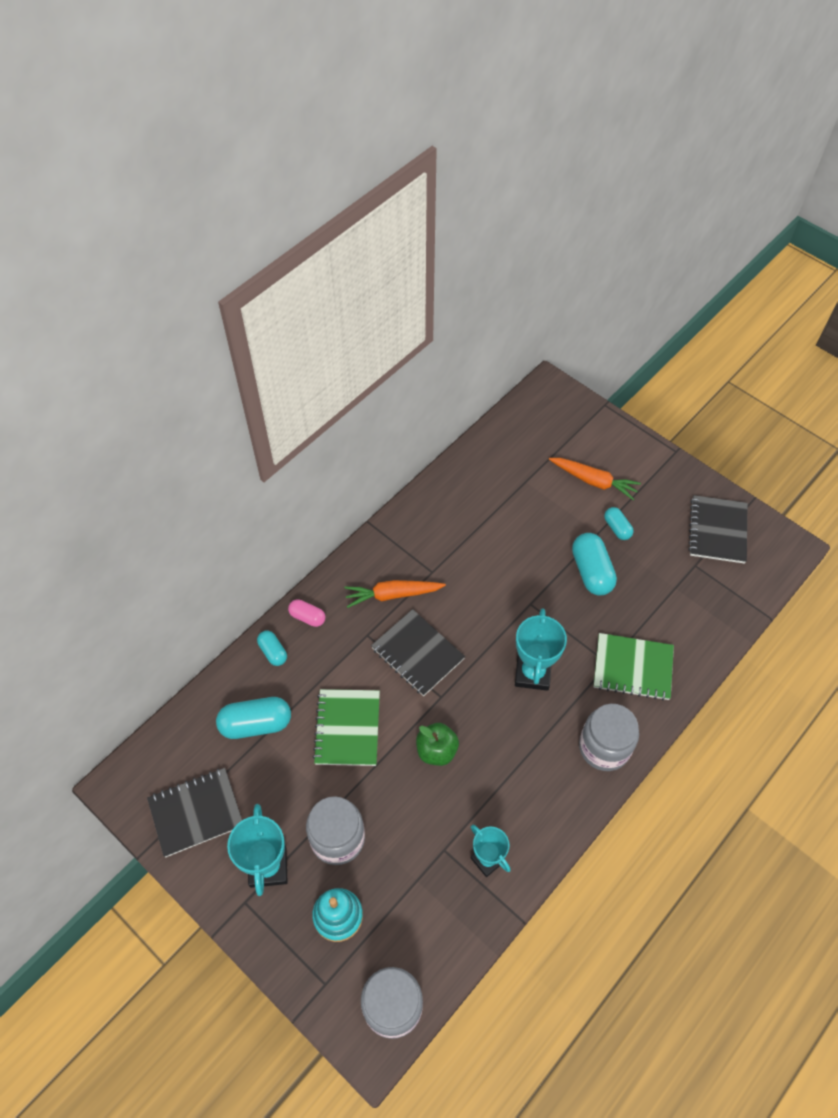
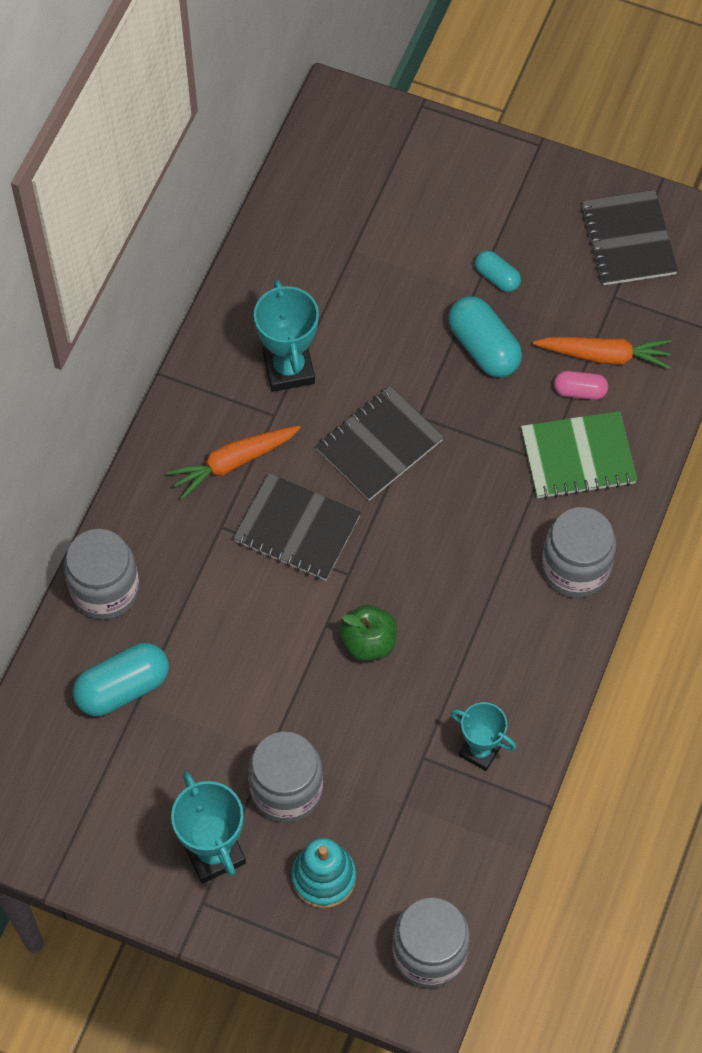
camera: 20 degrees left, 5 degrees up
(196, 812) = (94, 821): black notebook -> black notebook (379, 445)
(273, 652) = (105, 589): turquoise capsule -> grey jar
(307, 617) = (131, 529): pink capsule -> pink capsule (579, 391)
(347, 728) = (244, 653): green notebook -> none
(532, 673) = (454, 505): turquoise trophy -> turquoise trophy (289, 369)
(593, 481) = (444, 221): orange carrot -> orange carrot (604, 356)

